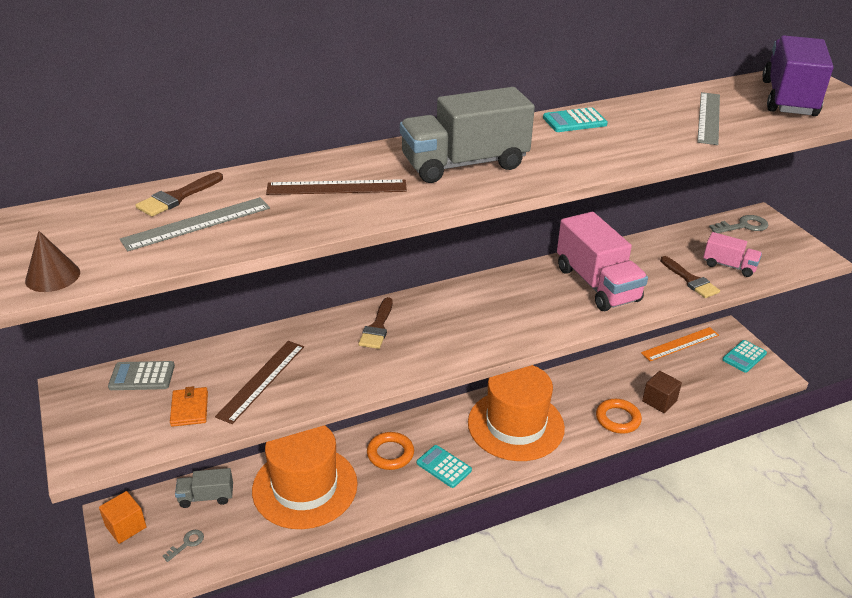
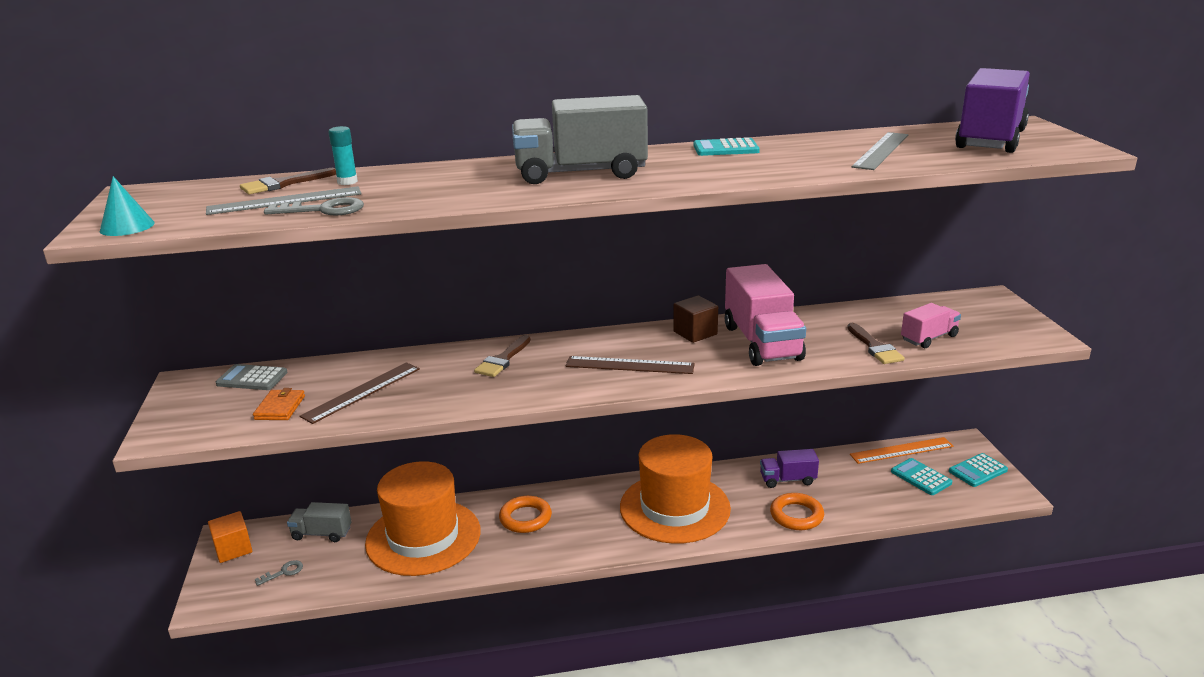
camera: 15 degrees right, 10 degrees down
(52, 276) = (127, 226): brown cone -> turquoise cone
(242, 190) = (347, 182): none -> turquoise glue stick
(336, 188) = (438, 184): brown ruler -> brown ruler (629, 365)
(444, 467) = (578, 537): turquoise calculator -> turquoise calculator (921, 477)
(599, 384) = (787, 480): none -> purple truck
(659, 401) = (854, 503): brown cube -> brown cube (695, 333)
(729, 266) = (929, 338): pink truck -> pink truck turned 75 degrees counterclockwise
(743, 226) = (965, 304): grey key -> grey key (324, 210)

